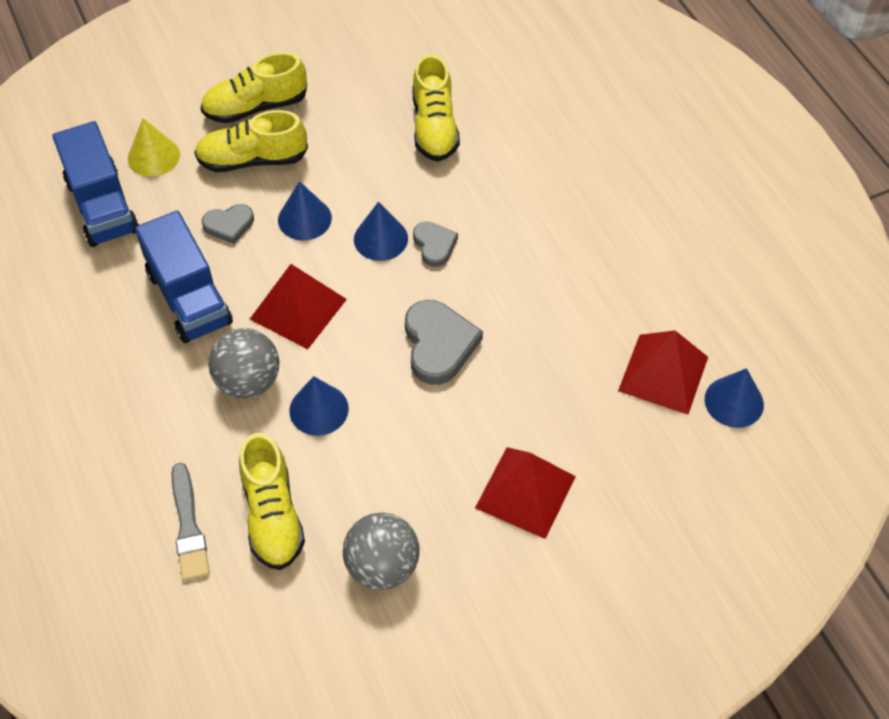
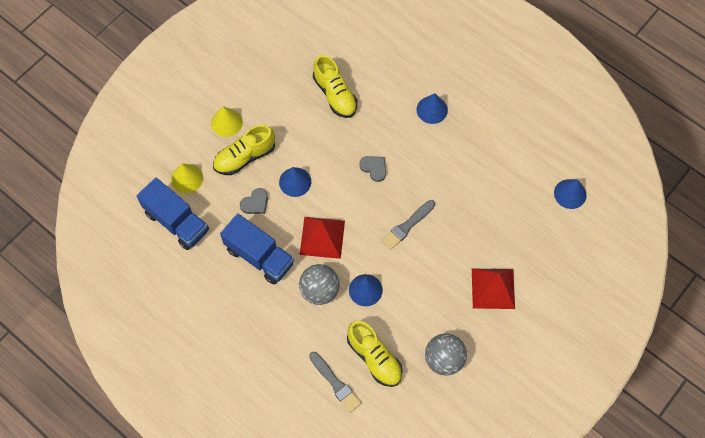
camera: 25 degrees left, 10 degrees up
(255, 107) = (226, 122): yellow shoe -> yellow cone
(380, 239) = (343, 176): blue cone -> blue cone (432, 110)
(438, 344) = (407, 226): grey heart -> grey brush
(663, 374) = (528, 193): red pyramid -> none

